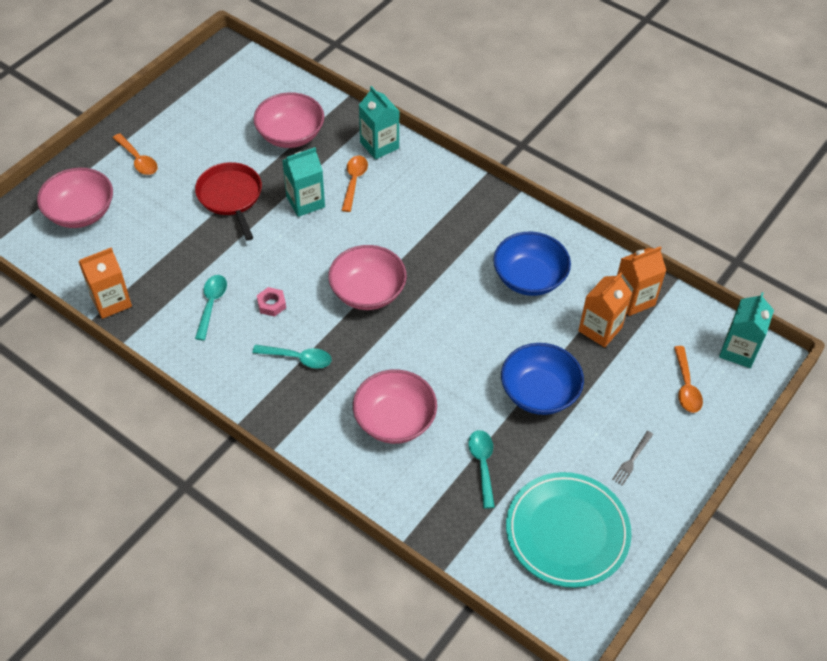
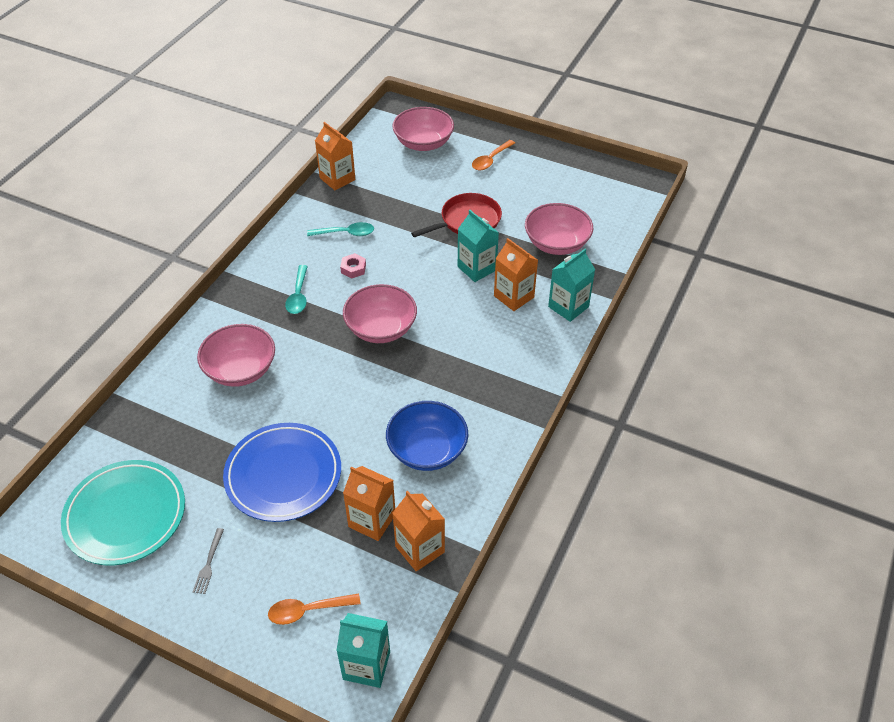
camera: 80 degrees right, 5 degrees down
(354, 181) = (514, 296): orange spoon -> orange carton
(482, 464) = (197, 440): turquoise spoon -> none
(539, 392) = (283, 475): blue bowl -> blue plate
(632, 460) = (208, 564): grey fork -> grey fork turned 105 degrees counterclockwise

